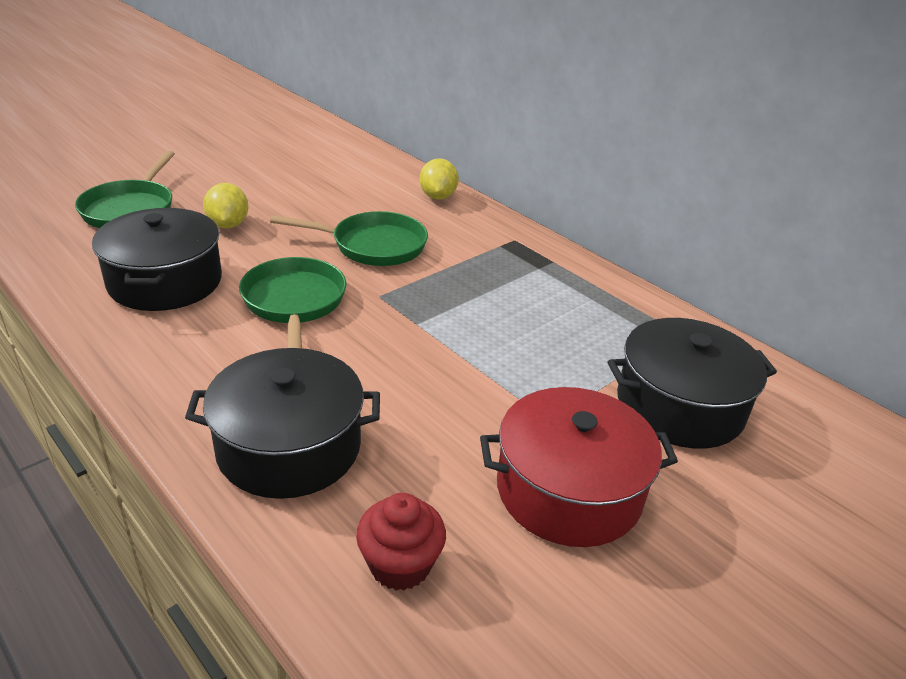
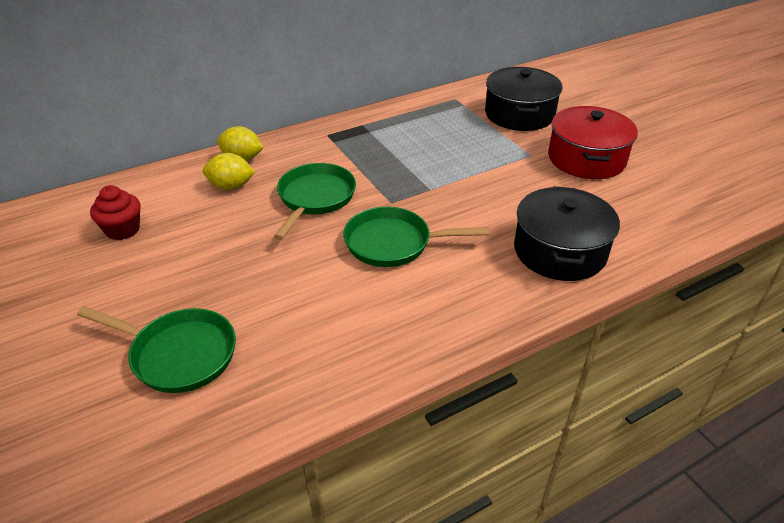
camera: 75 degrees left, 5 degrees up
(165, 282) = (343, 318): black pot -> none
(228, 225) = (246, 280): yellow lemon -> yellow lemon (231, 186)
(400, 565) = (645, 217): red cupcake -> red cupcake (123, 230)

